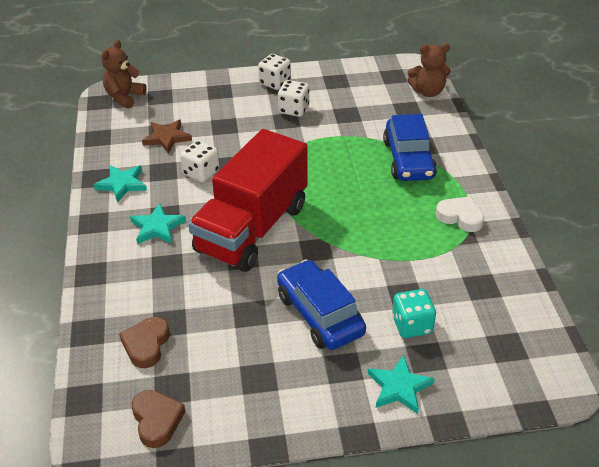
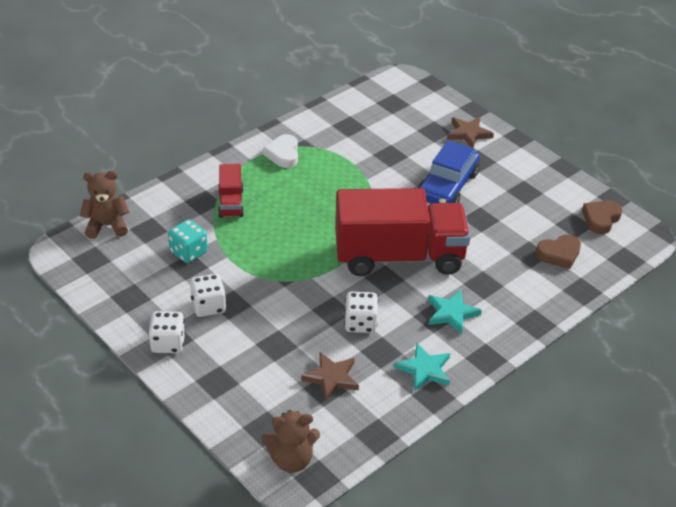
camera: 125 degrees left, 0 degrees up
(399, 387) = (468, 134): turquoise star -> brown star
(408, 159) = (231, 203): blue car -> red truck
(412, 325) = (414, 144): turquoise dice -> turquoise dice (188, 252)
(428, 92) = (107, 226): brown teddy bear -> brown teddy bear turned 60 degrees counterclockwise

